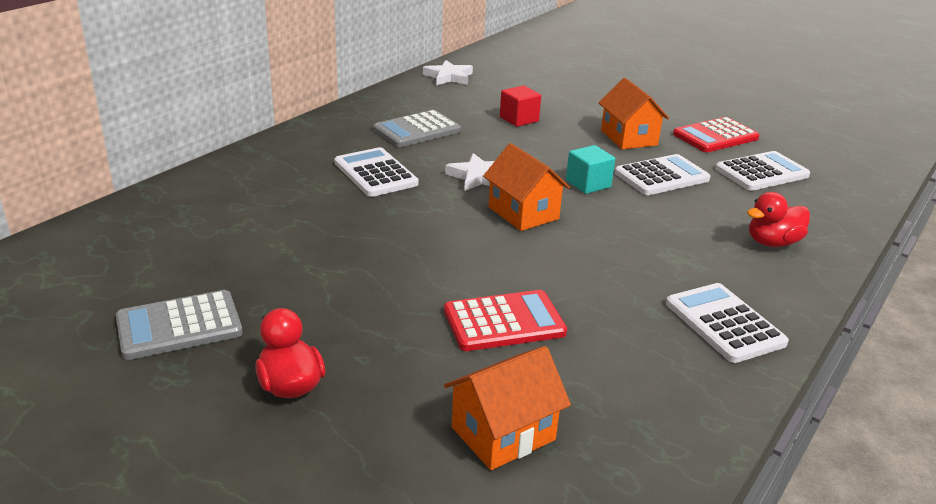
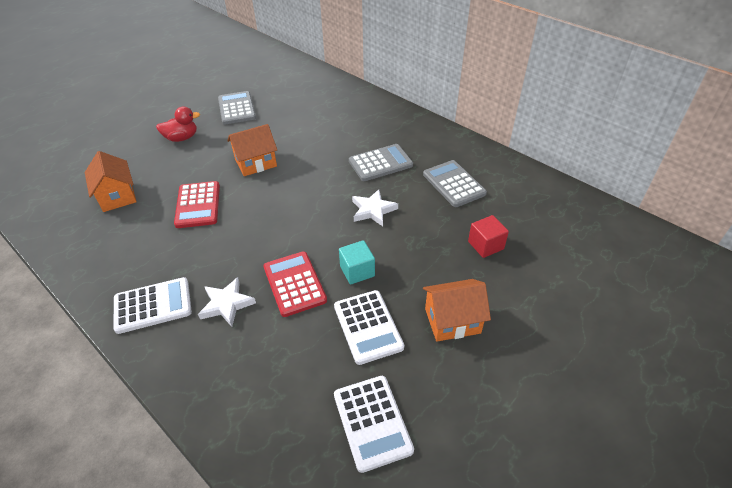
camera: 100 degrees right, 15 degrees up
(375, 173) = (380, 163): white calculator -> grey calculator
(449, 77) = (579, 208): white star -> white star (226, 304)
(523, 213) = (316, 227): orange house -> orange house (256, 163)
(715, 136) = (464, 406): red calculator -> red calculator (294, 284)
(772, 242) = (239, 376): red duck -> none

